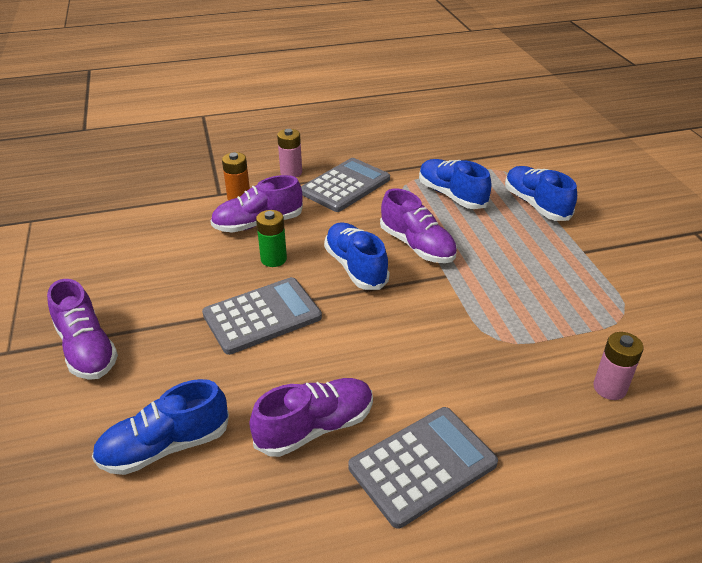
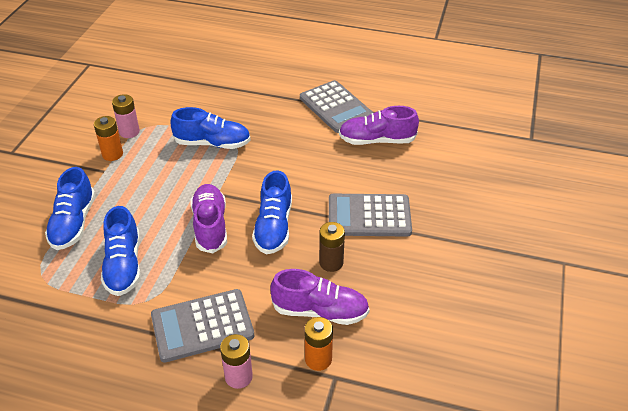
camera: 150 degrees left, 5 degrees up
(87, 349) = (503, 241): purple shoe -> none
(165, 446) = (463, 162): blue shoe -> blue shoe (212, 143)
(273, 259) = (331, 263): green battery -> brown battery
(422, 465) = (336, 107): grey calculator -> grey calculator turned 120 degrees counterclockwise
(604, 269) = (112, 154): none -> orange battery
(609, 388) = (209, 100): pink battery -> pink battery (129, 132)

